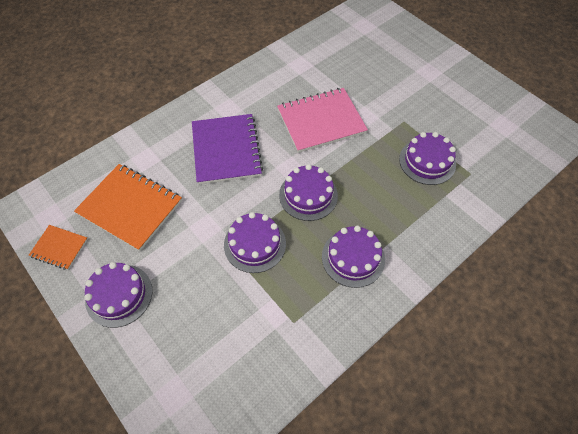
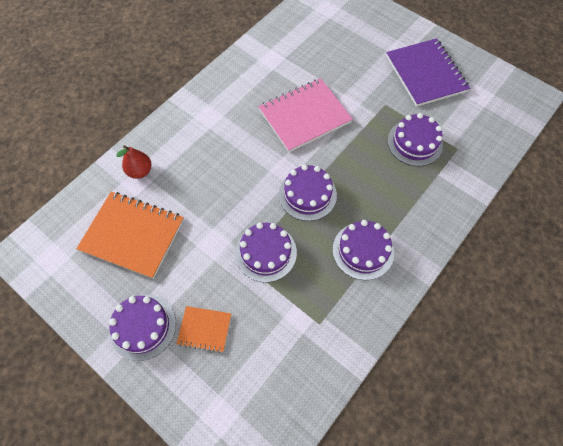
camera: 10 degrees left, 5 degrees up
(59, 248) = (70, 289): orange notebook -> orange notebook (204, 329)
(151, 150) = (140, 171): none -> red pear
(226, 150) = (216, 160): purple notebook -> purple notebook (425, 74)

